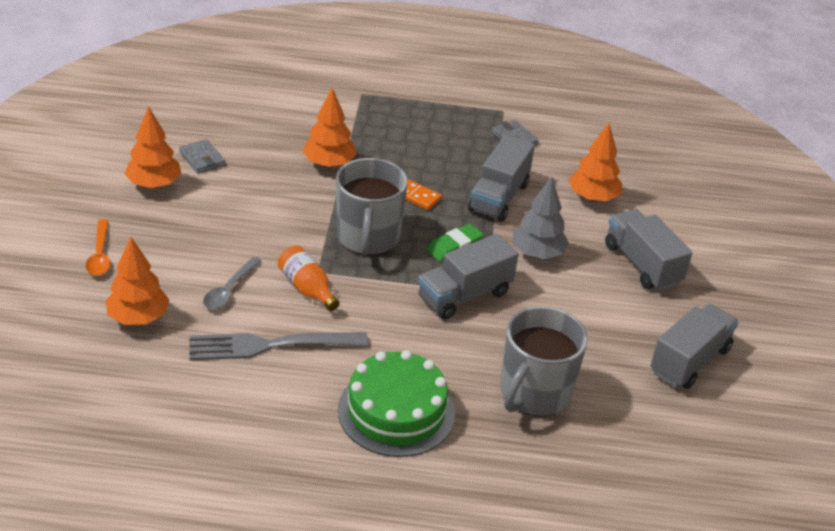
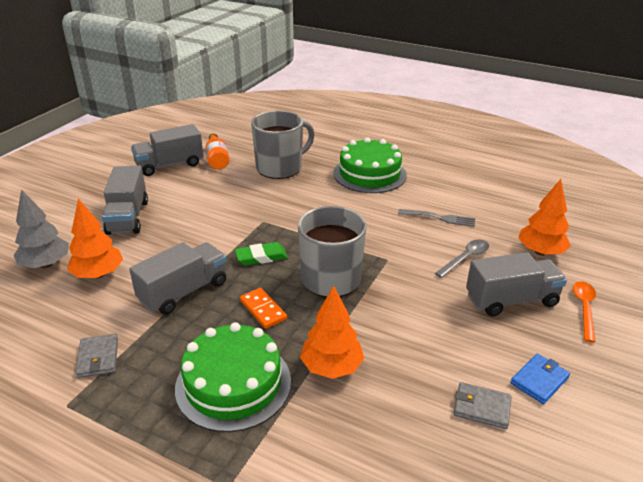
camera: 155 degrees left, 5 degrees down
(154, 184) = (539, 380): orange tree -> blue wallet
(202, 158) = (481, 407): grey wallet -> grey wallet turned 60 degrees counterclockwise
(271, 345) = (439, 218): grey fork -> grey fork, size x0.59
(307, 288) = (401, 248): orange bottle -> orange bottle (217, 159)
(398, 141) = (233, 383): none -> green cake
(464, 295) = (281, 222): grey truck -> grey truck (511, 300)
(537, 253) = (198, 239): grey tree -> grey tree (46, 264)

